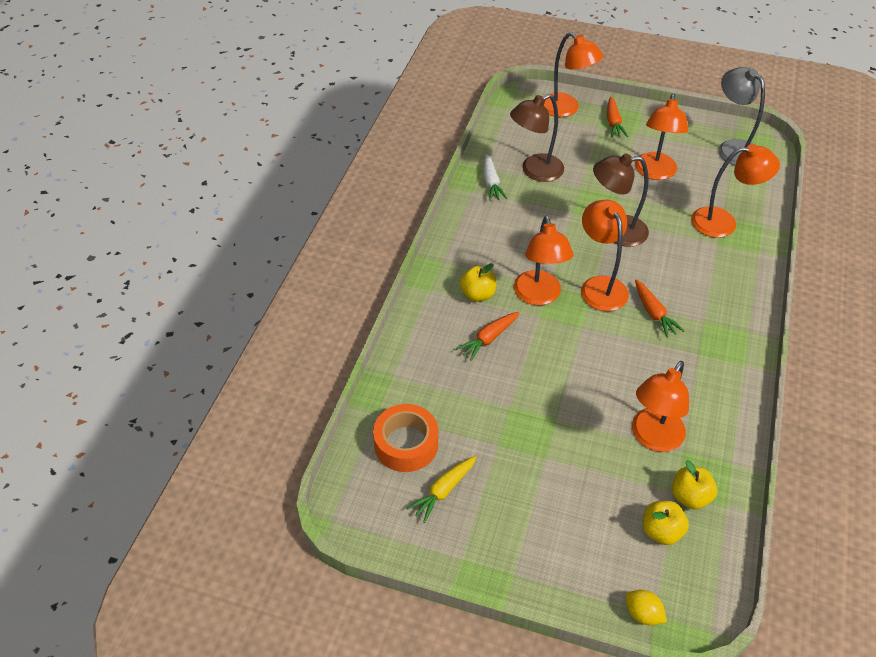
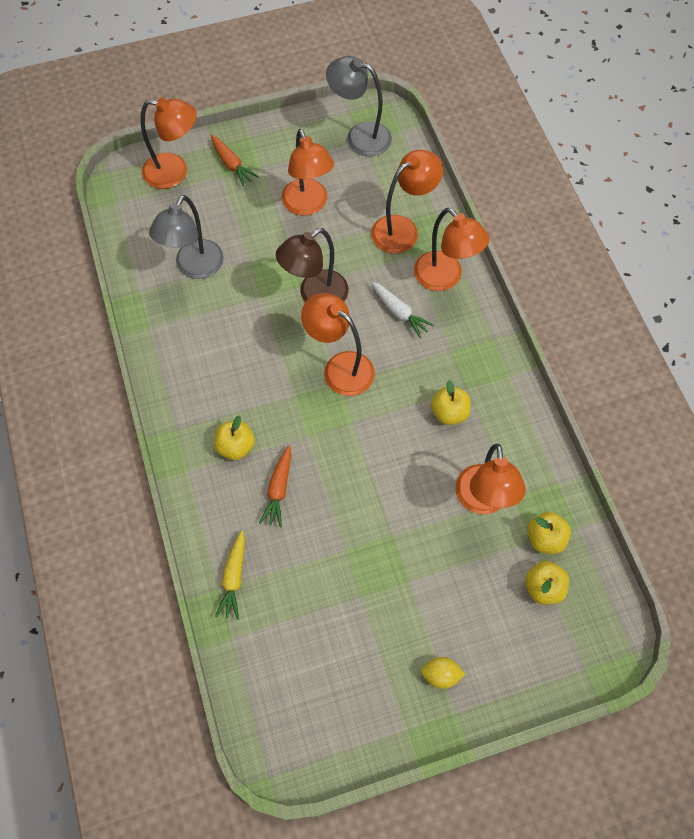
camera: 35 degrees left, 15 degrees up
(406, 444) = (281, 652): orange tape -> none
(444, 491) = (346, 675): yellow carrot -> yellow carrot (234, 578)
(491, 183) = (161, 306): white carrot -> white carrot (399, 312)
(535, 171) = (194, 268): brown lamp -> grey lamp
(539, 296) = (293, 413): orange lamp -> orange lamp (445, 278)
(642, 614) = (575, 674): yellow lemon -> yellow lemon (441, 675)
(654, 313) = (404, 368): orange carrot -> none
(670, 362) = (449, 413): none -> yellow apple

